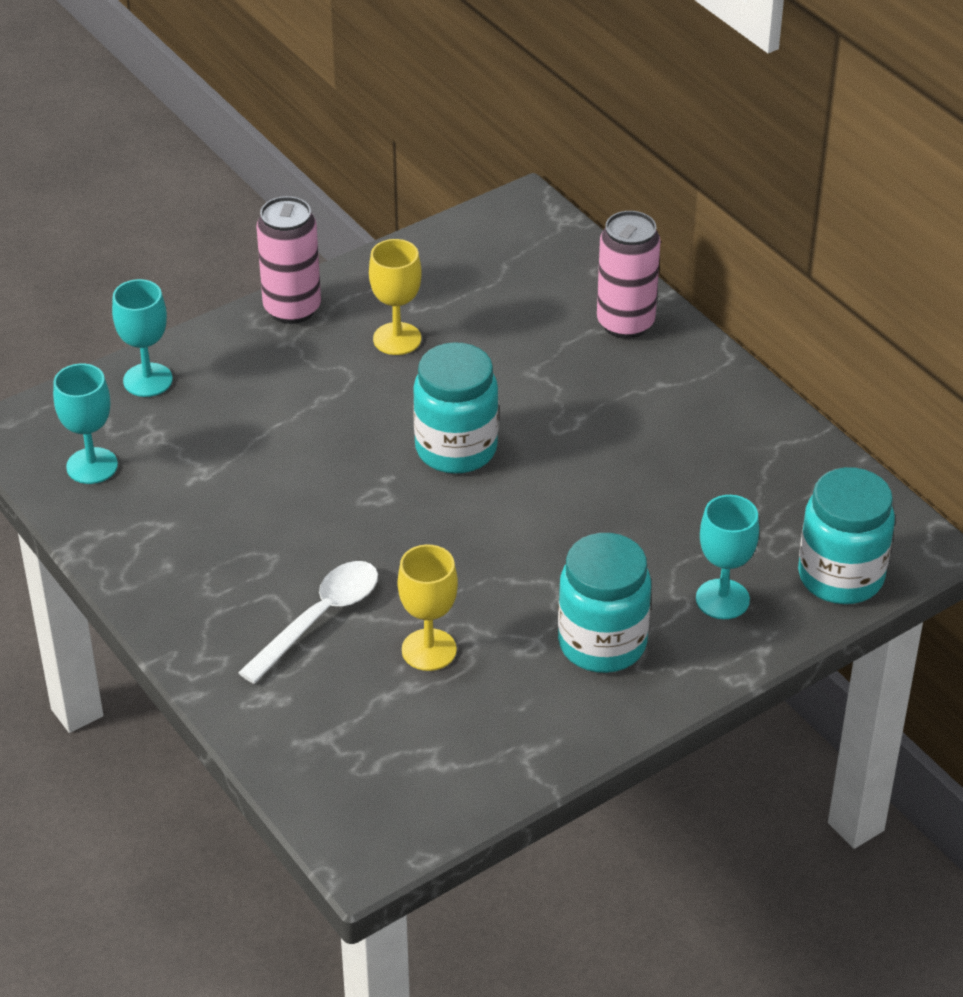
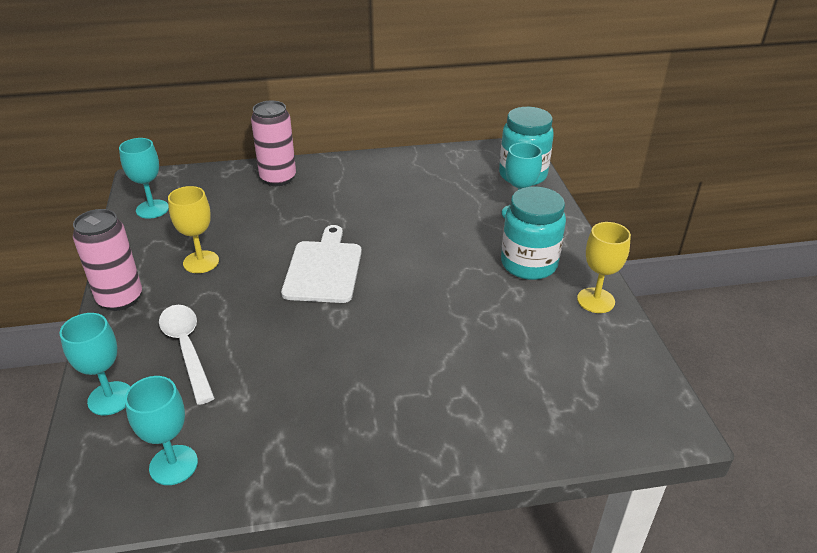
camera: 65 degrees left, 5 degrees down
(319, 618) = (436, 379): white spoon -> white spoon (187, 349)
(429, 650) = (496, 335): yellow goblet -> yellow goblet (595, 300)
(456, 449) = (324, 269): turquoise jar -> white cutting board
(470, 247) = (152, 209): none -> turquoise goblet

